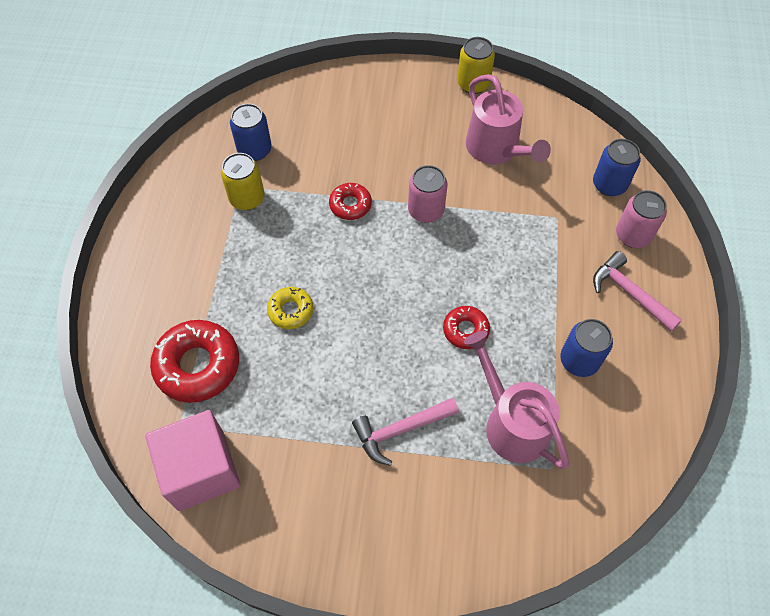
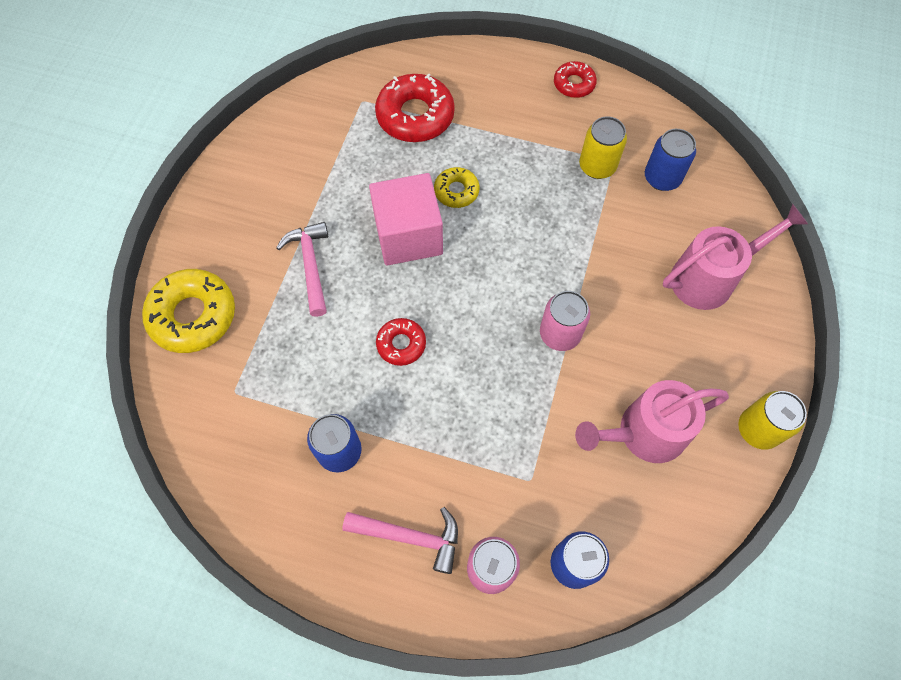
camera: 100 degrees right, 5 degrees up
(201, 470) = (318, 113): pink cube -> pink cube (408, 236)
(350, 205) = (577, 259): red donut -> red donut (574, 84)
(483, 536) = (193, 316): none -> yellow donut
(511, 423) = (290, 365): pink watering can -> pink watering can (710, 277)
(630, 293) = (410, 537): pink hammer -> pink hammer turned 45 degrees clockwise

